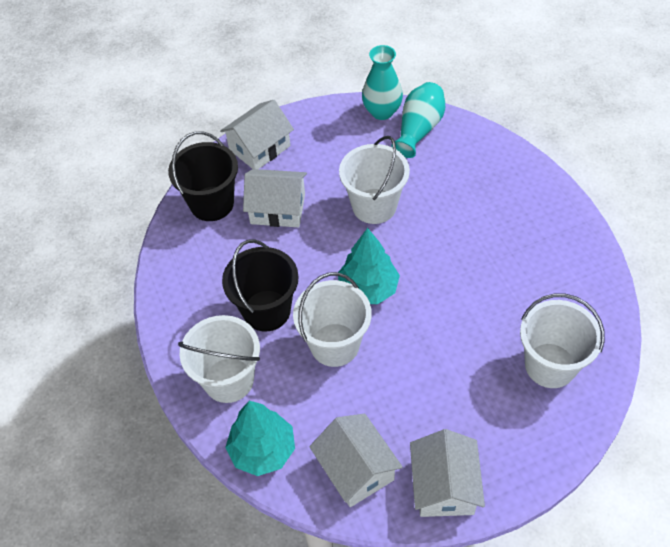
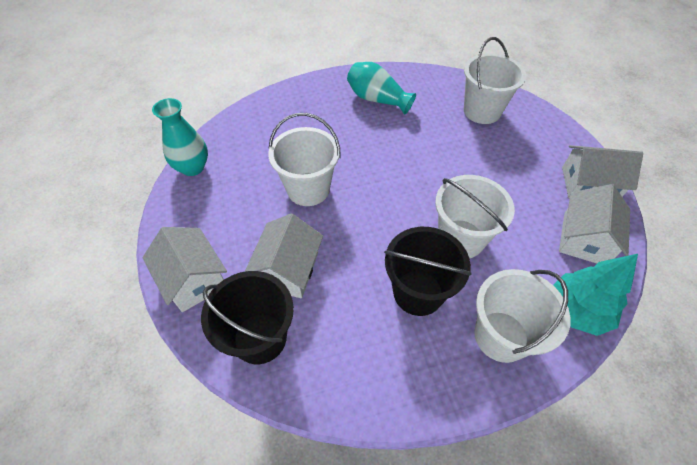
camera: 85 degrees left, 0 degrees up
(356, 469) = (584, 238): white house -> white house turned 45 degrees counterclockwise
(368, 288) = (401, 206): turquoise tree -> none
(419, 129) = (228, 145): turquoise vase -> turquoise vase (377, 99)

